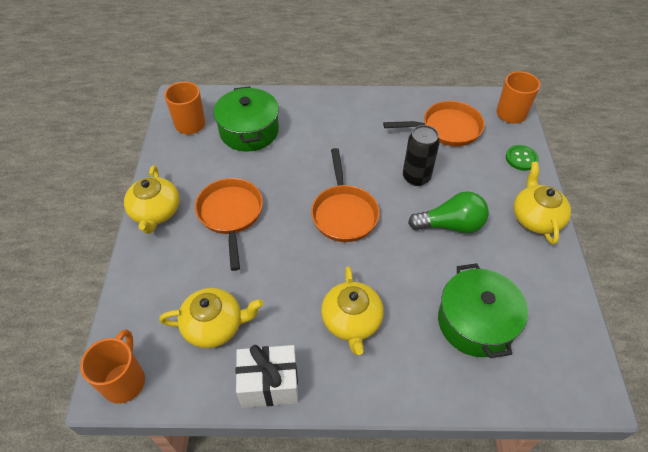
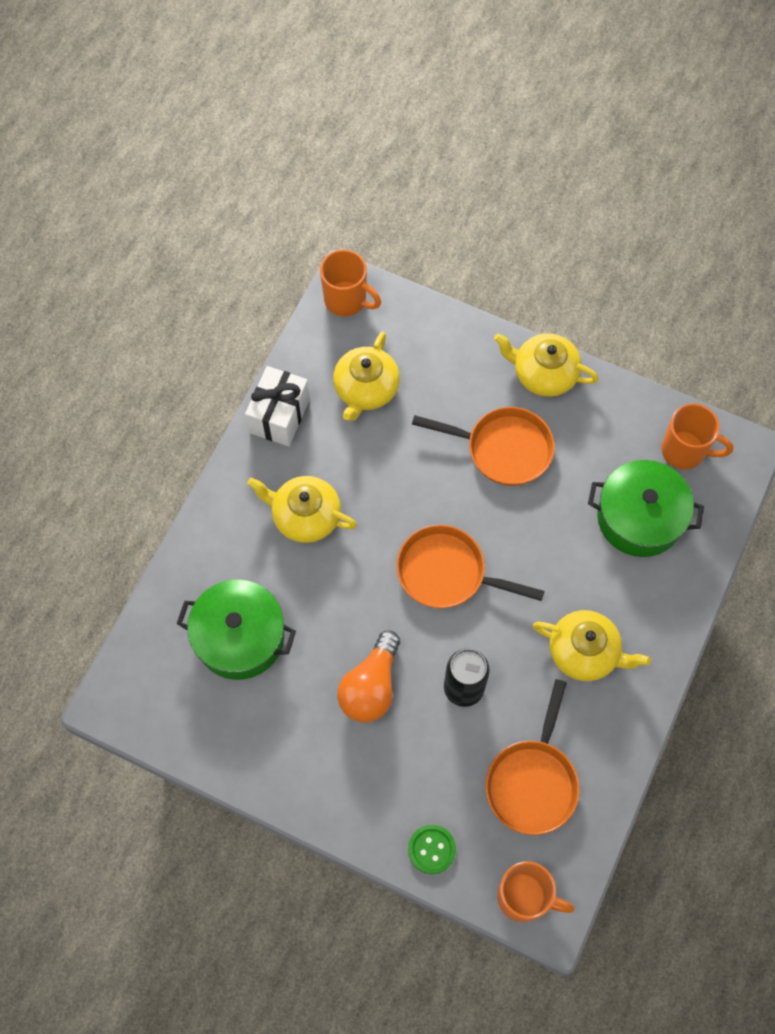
camera: 115 degrees right, 15 degrees up
(451, 225) = (371, 687): green light bulb -> orange light bulb
(536, 217) = (331, 798): yellow teapot -> yellow teapot (585, 652)

